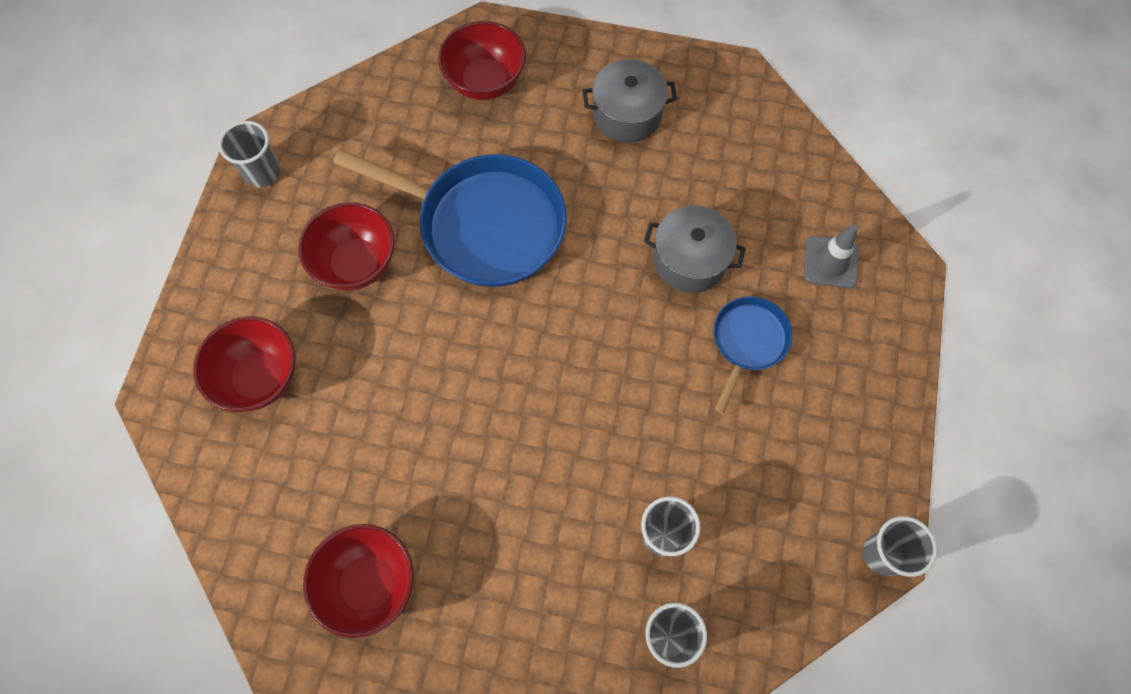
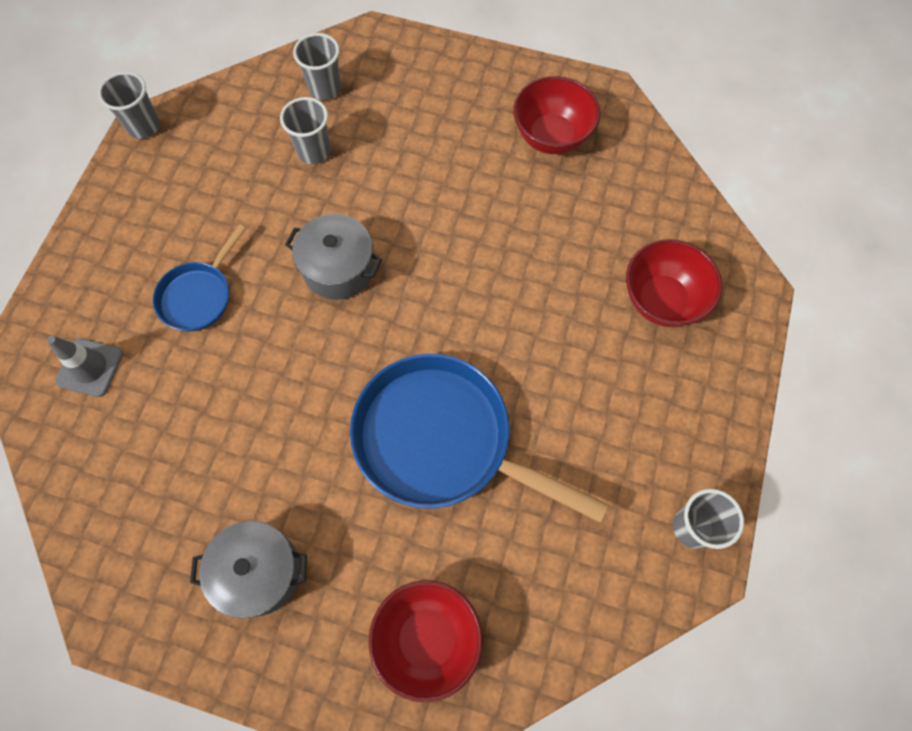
camera: 175 degrees left, 0 degrees up
(356, 263) = (577, 406): red bowl -> none
(689, 260) = (232, 381): grey pot -> grey pot (338, 268)

